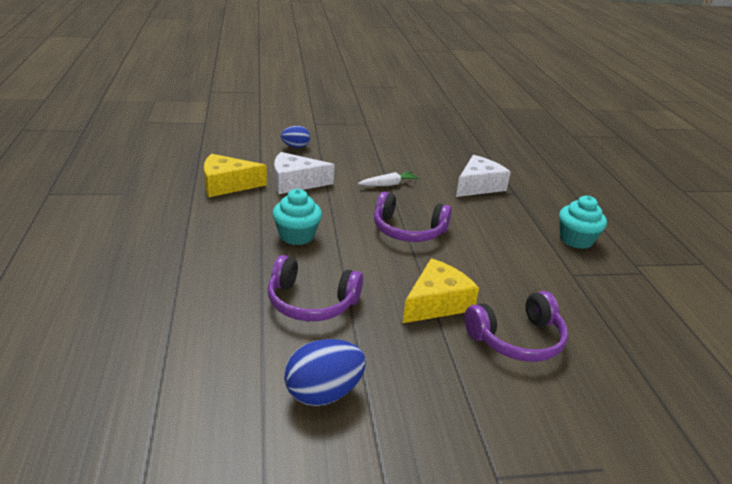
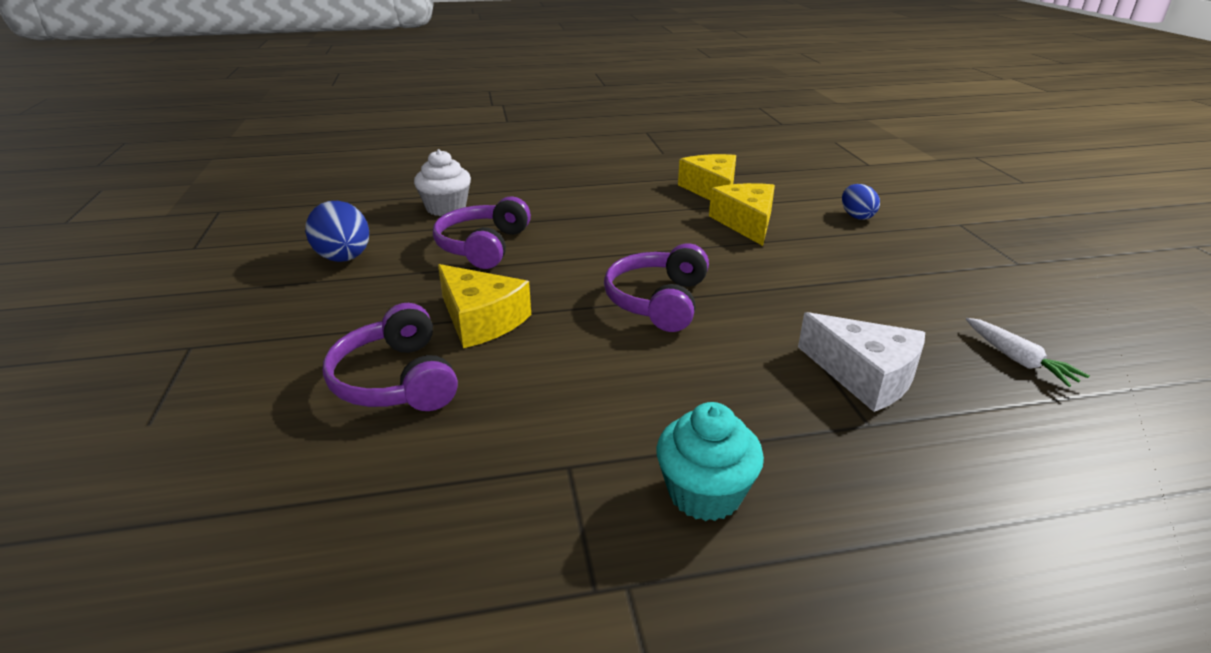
camera: 90 degrees right, 0 degrees up
(210, 328) = (446, 208): none -> white cupcake
(295, 183) = (746, 223): white cheese -> yellow cheese
(296, 236) = (614, 232): turquoise cupcake -> none
(388, 184) = (794, 285): white carrot -> white carrot (1017, 360)

